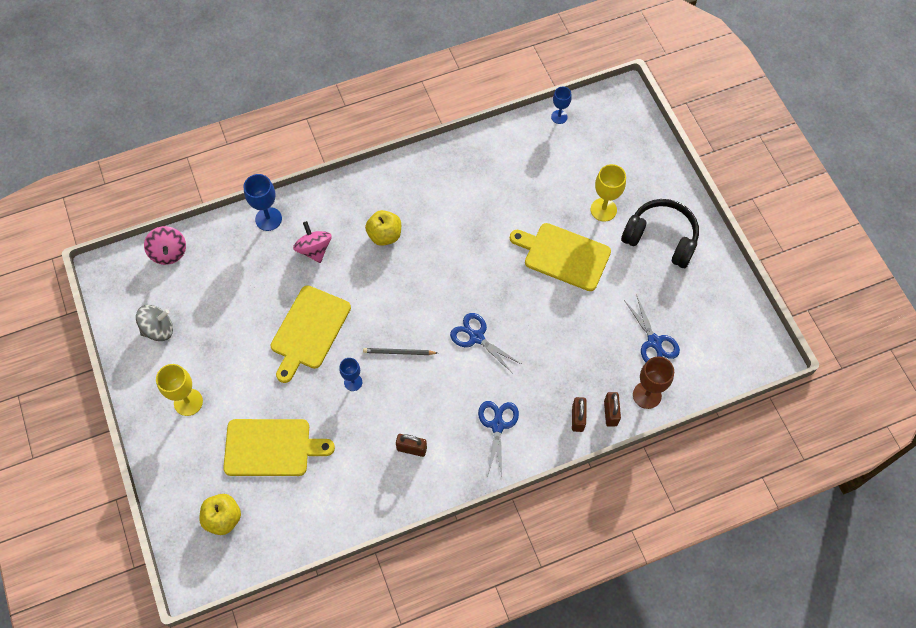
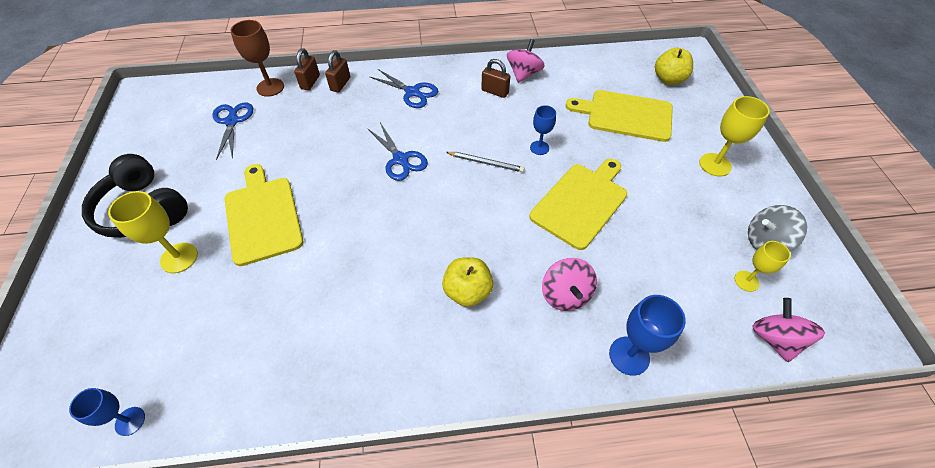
camera: 165 degrees left, 10 degrees down
(180, 291) = (746, 281): none -> yellow goblet
(386, 485) = (523, 74): none -> pink spinning top
(497, 425) = (412, 92): blue scissors -> blue scissors turned 75 degrees counterclockwise
(563, 255) = (263, 216): yellow cutting board -> yellow cutting board turned 150 degrees counterclockwise

